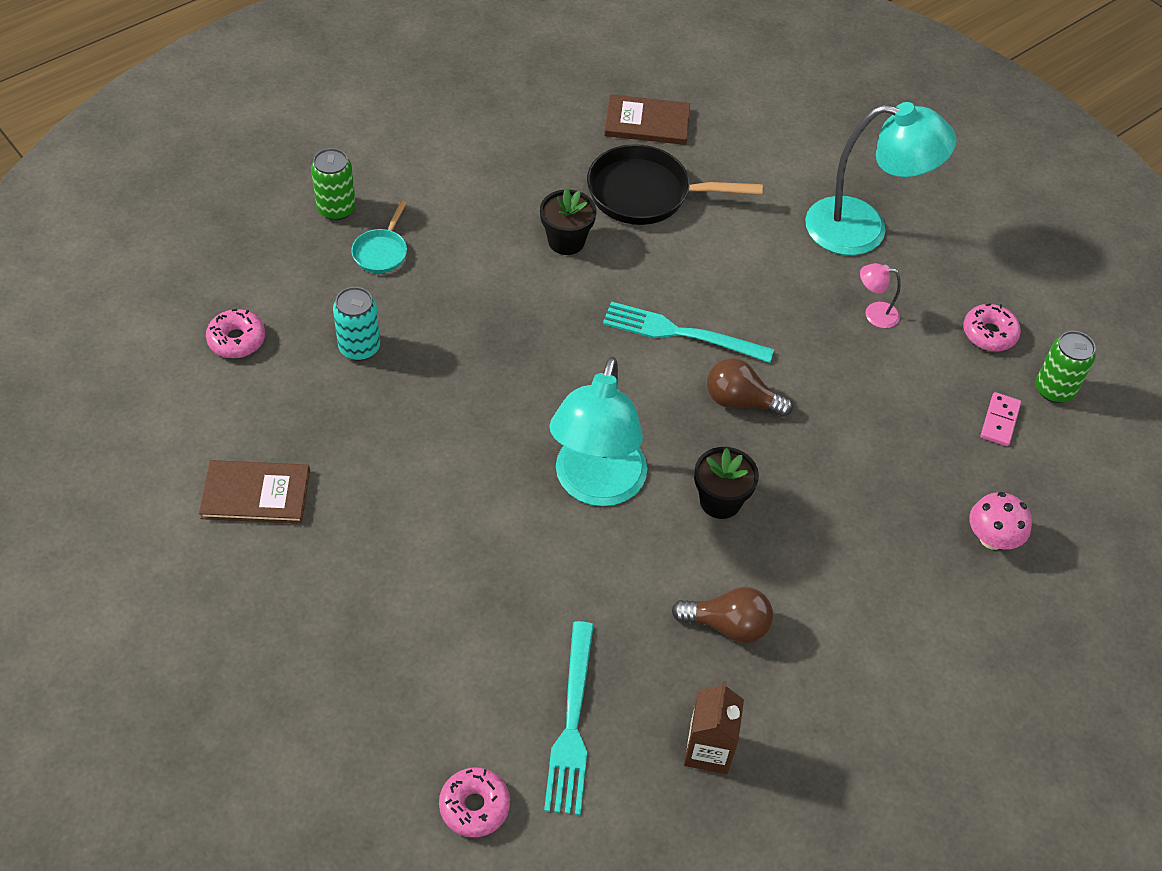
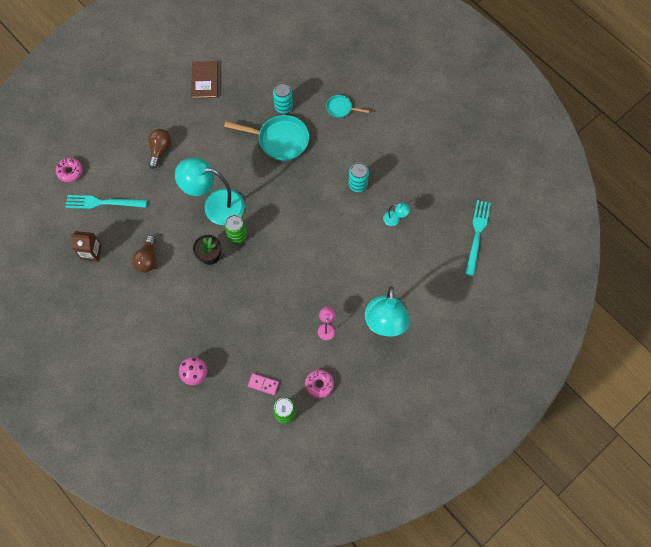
camera: 90 degrees right, 15 degrees up
(237, 340) = (283, 61): pink donut -> none
(336, 209) = (365, 87): green can -> green can (237, 236)
(443, 359) = (280, 140): none -> turquoise pan
(566, 241) = (358, 185): black flower pot -> turquoise can
(646, 194) = (395, 219): black pan -> turquoise lamp
(647, 122) = (447, 218): brown book -> none
(681, 333) = (305, 238): turquoise fork -> turquoise fork (477, 234)
(740, 401) = (266, 264): brown light bulb -> brown light bulb (160, 150)

